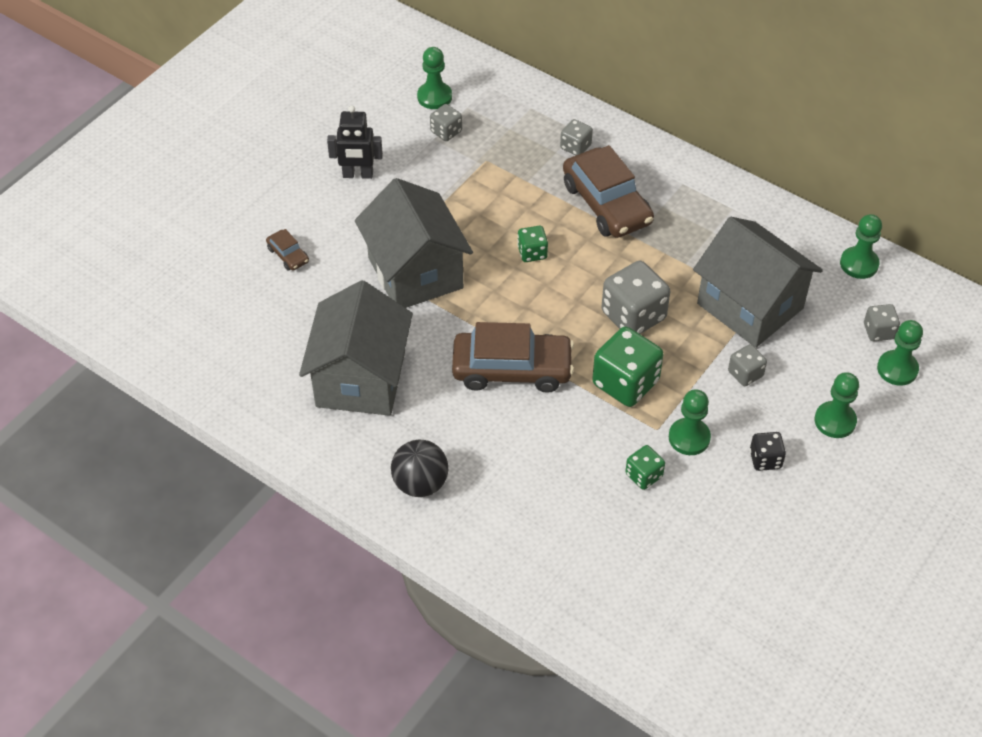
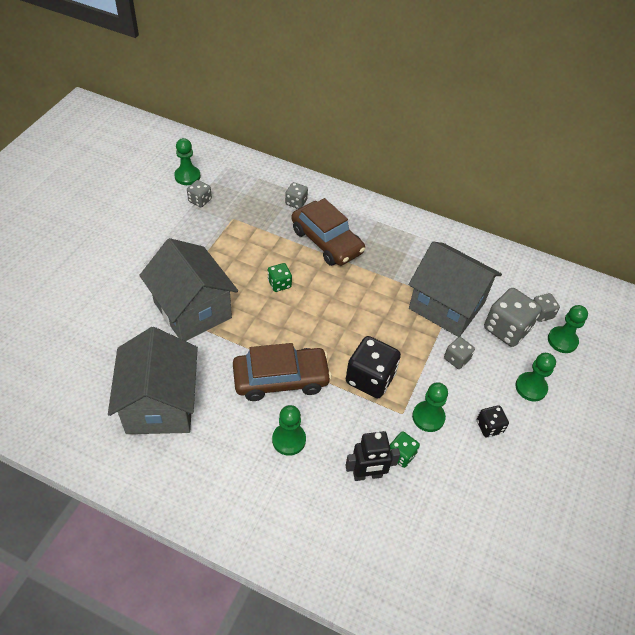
camera: 15 degrees left, 0 degrees up
(288, 255) = (89, 307): brown car -> none
(358, 175) = (137, 239): black robot -> black robot (367, 475)
(420, 483) = (223, 490): black ball -> none
(625, 383) = (370, 378): green dice -> black dice
(633, 316) = (364, 324): grey dice -> grey dice (506, 329)
(859, 264) = (513, 265): green pawn -> green pawn (289, 440)

